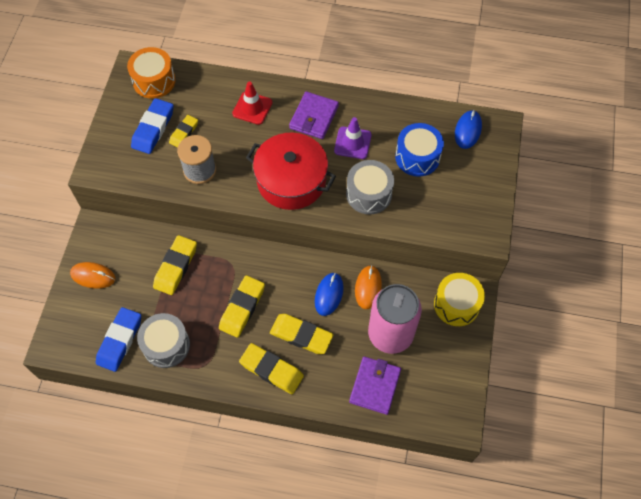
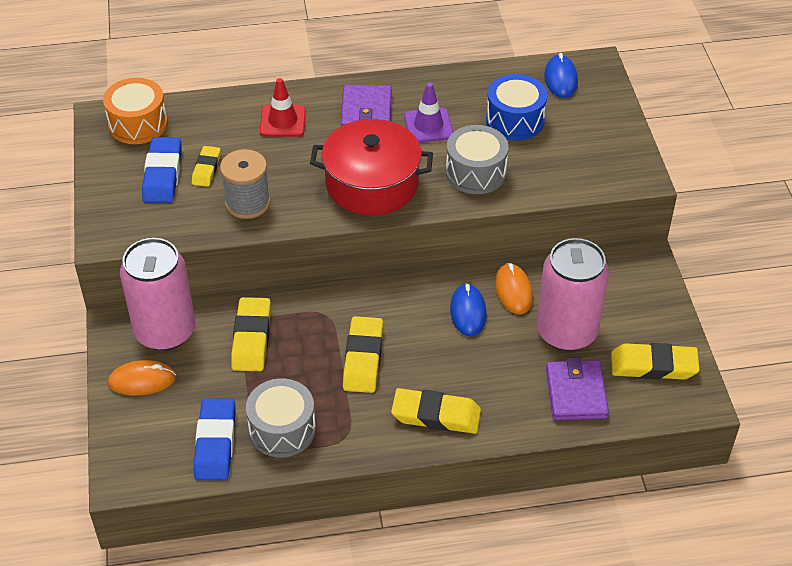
camera: 20 degrees left, 15 degrees down
(122, 243) = (165, 331): none -> pink can
(301, 335) = (455, 366): yellow eraser -> yellow eraser (653, 366)
(456, 304) = (630, 278): yellow drum -> none

